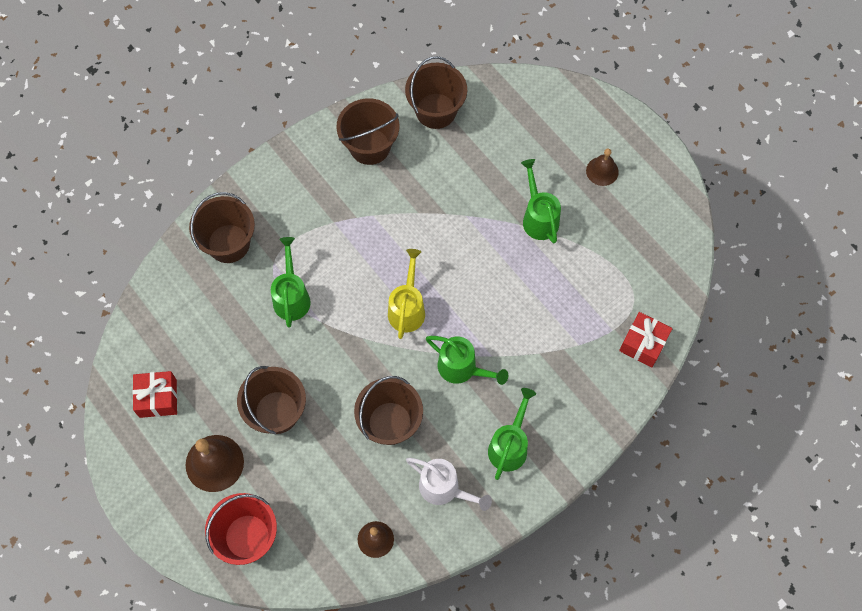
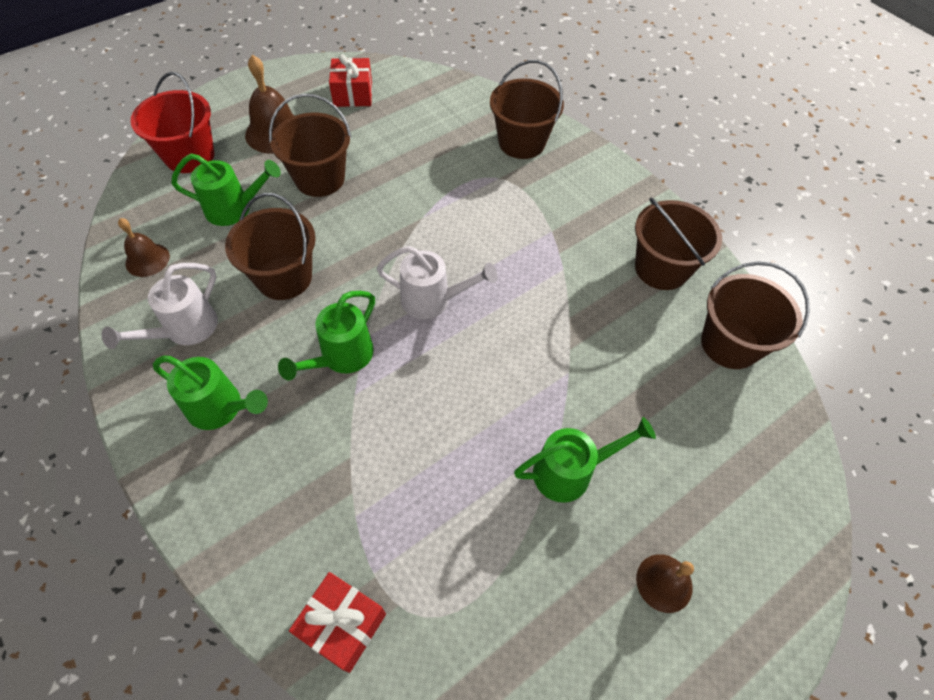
camera: 90 degrees right, 10 degrees down
(292, 296) = (456, 192): green watering can -> green watering can (235, 209)
(407, 308) = (433, 300): yellow watering can -> white watering can

